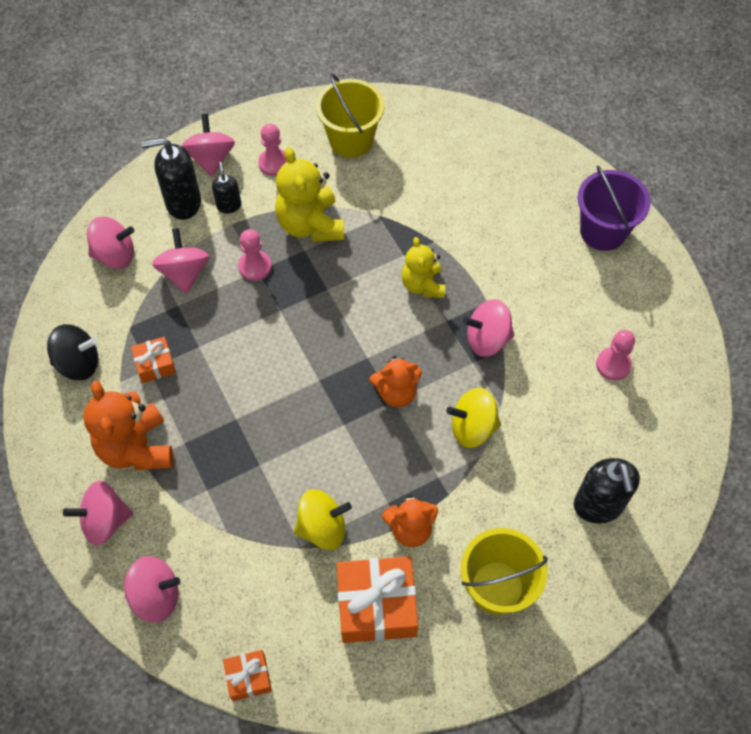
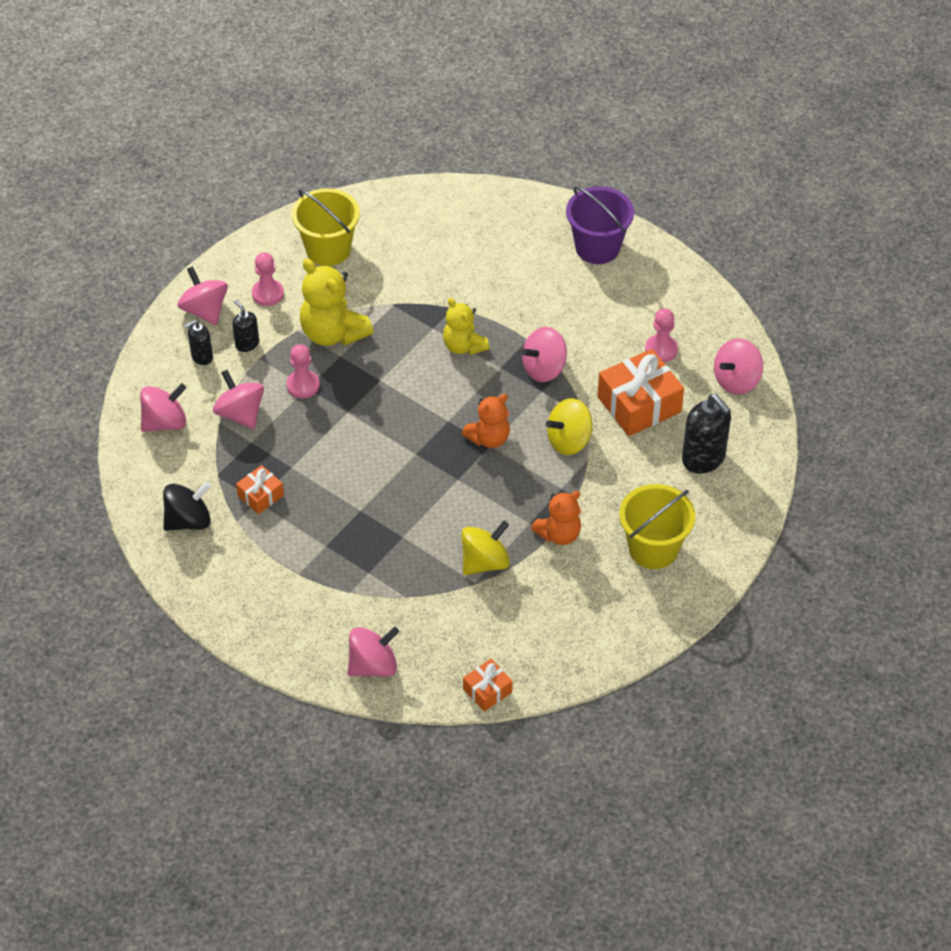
camera: 25 degrees left, 10 degrees down
(105, 521) = (293, 629): pink spinning top -> pink spinning top (736, 380)
(136, 448) = (285, 565): orange teddy bear -> none
(183, 203) = (202, 357): black soap dispenser -> black soap dispenser, size x0.56
(376, 605) = (563, 599): orange gift -> orange gift (639, 404)

